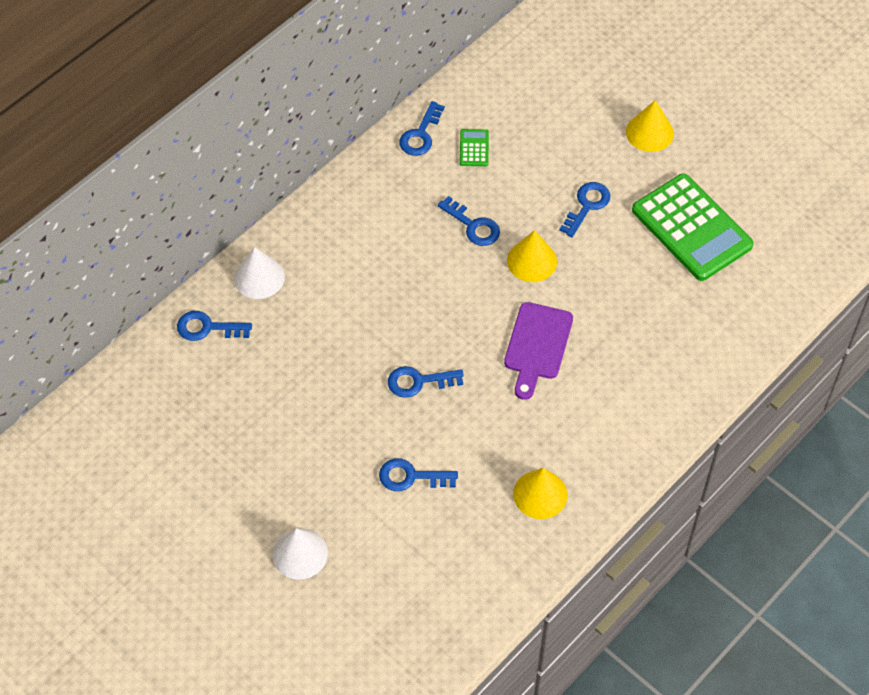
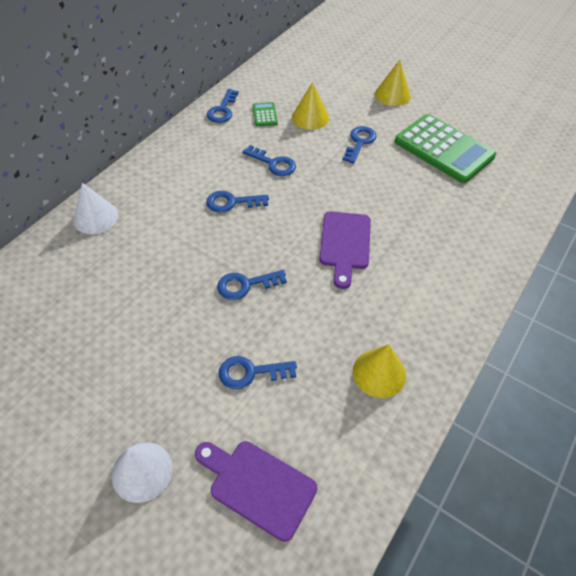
camera: 10 degrees left, 5 degrees down
(207, 328) = (48, 262): blue key -> blue key (232, 202)
(404, 580) = (258, 486): none -> purple cutting board
(532, 261) = (325, 182): yellow cone -> yellow cone (310, 117)

